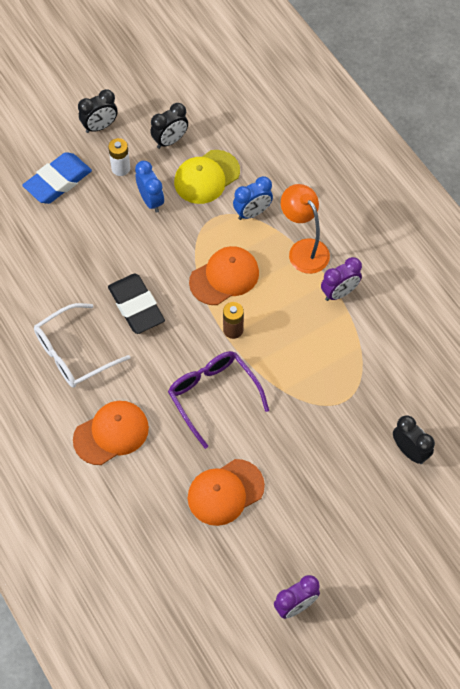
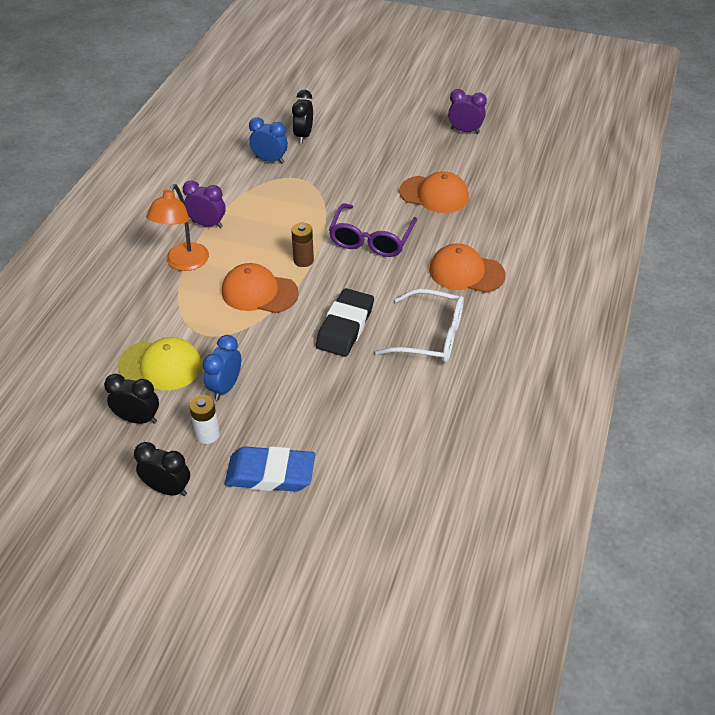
camera: 130 degrees left, 15 degrees down
(252, 213) = (174, 313): blue clock -> blue clock (270, 160)

